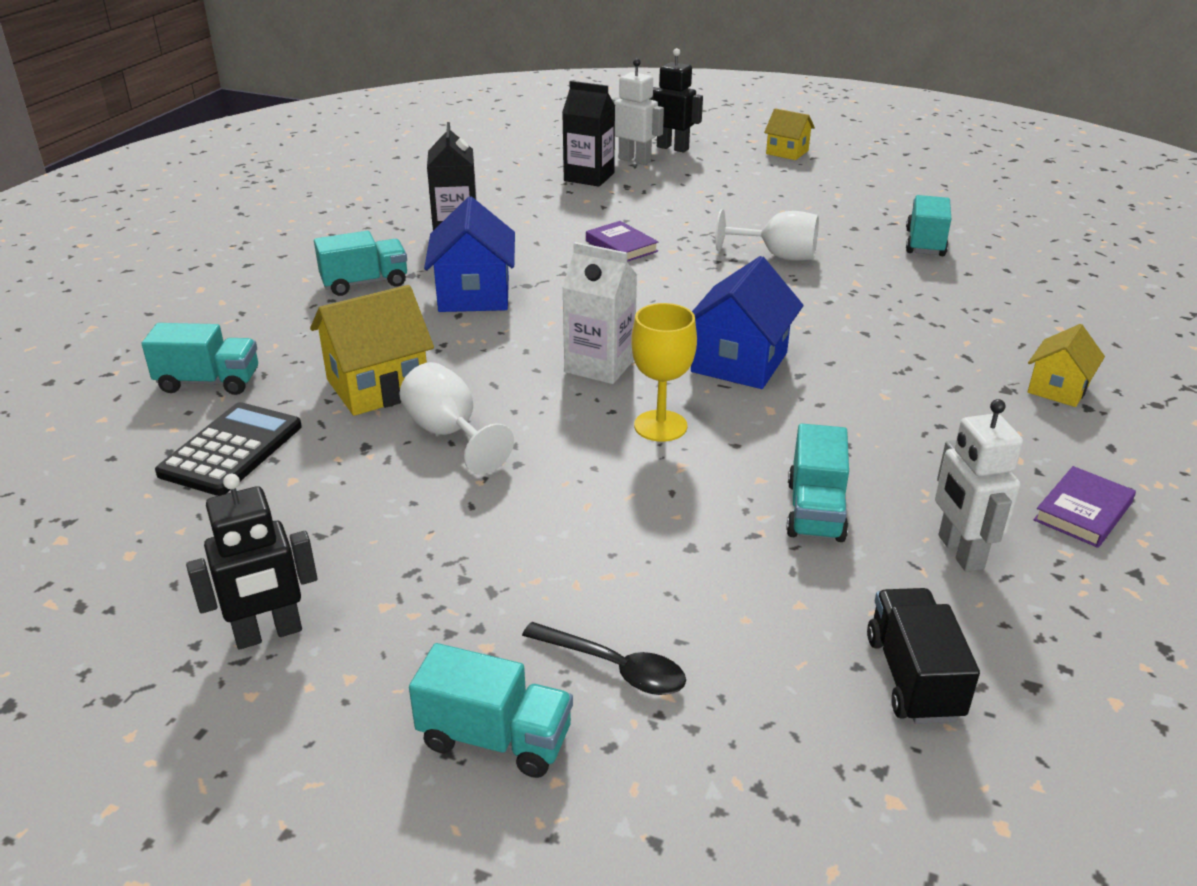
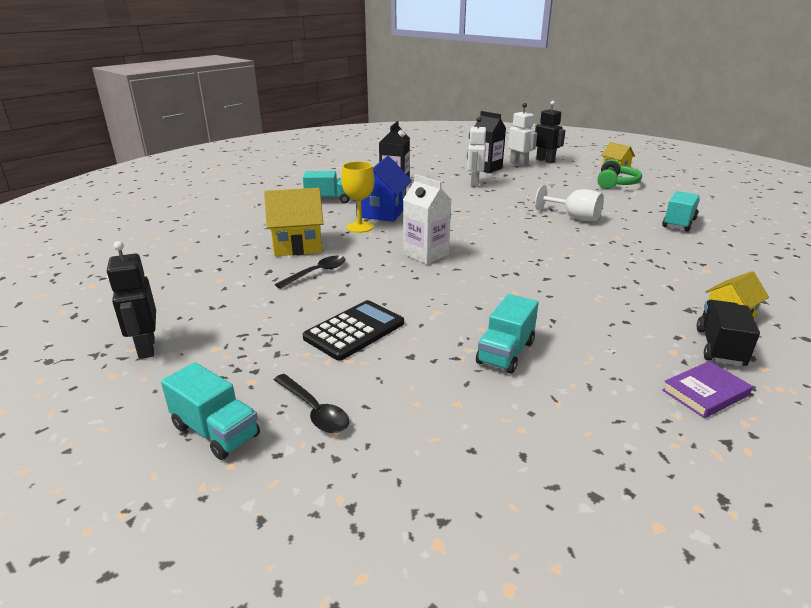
camera: 20 degrees right, 5 degrees down
(209, 382) = (218, 230): turquoise truck -> none
(231, 450) = (202, 261): black calculator -> black calculator (354, 330)
(268, 634) = (146, 348): black robot -> black robot turned 75 degrees clockwise
(449, 434) = (317, 273): white goblet -> black spoon
(621, 246) = (481, 201): purple book -> none
(660, 426) = (439, 290): yellow goblet -> yellow goblet (360, 227)
(739, 362) = (512, 266): blue house -> none
(802, 181) = (616, 183): none -> green headphones
(913, 677) = (506, 467): black truck -> black truck (719, 347)
(959, 552) = (592, 398): white robot -> white robot (474, 183)

